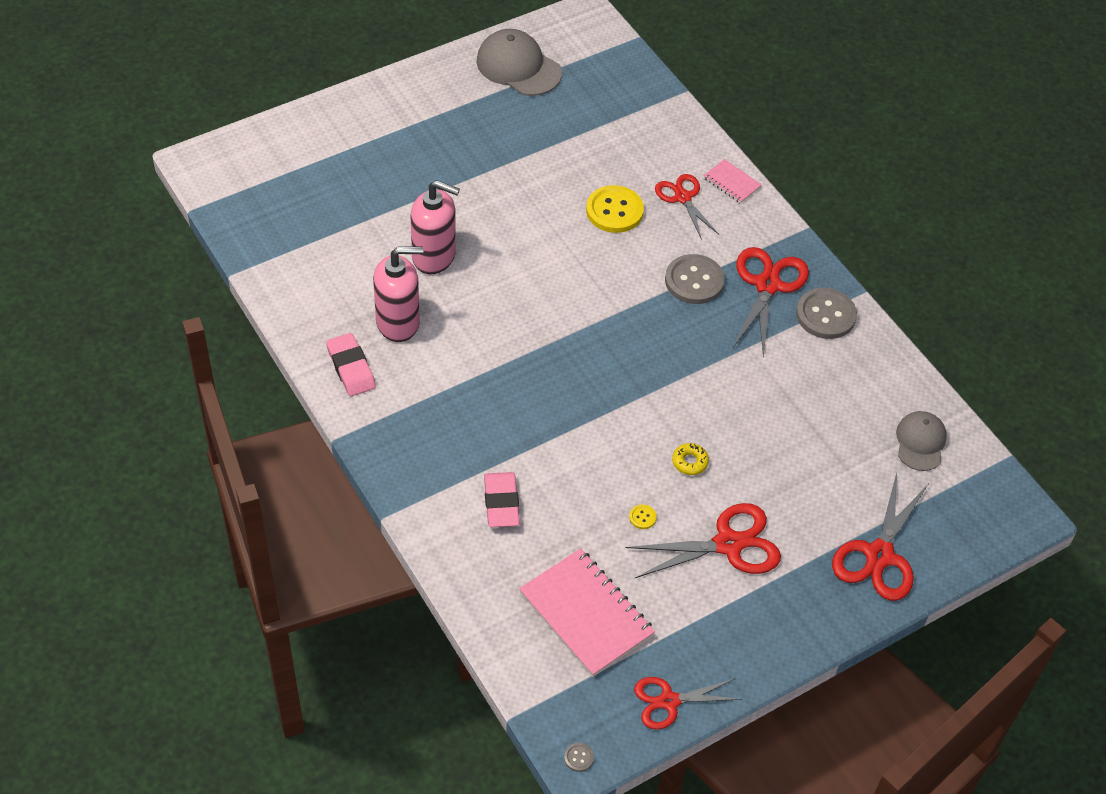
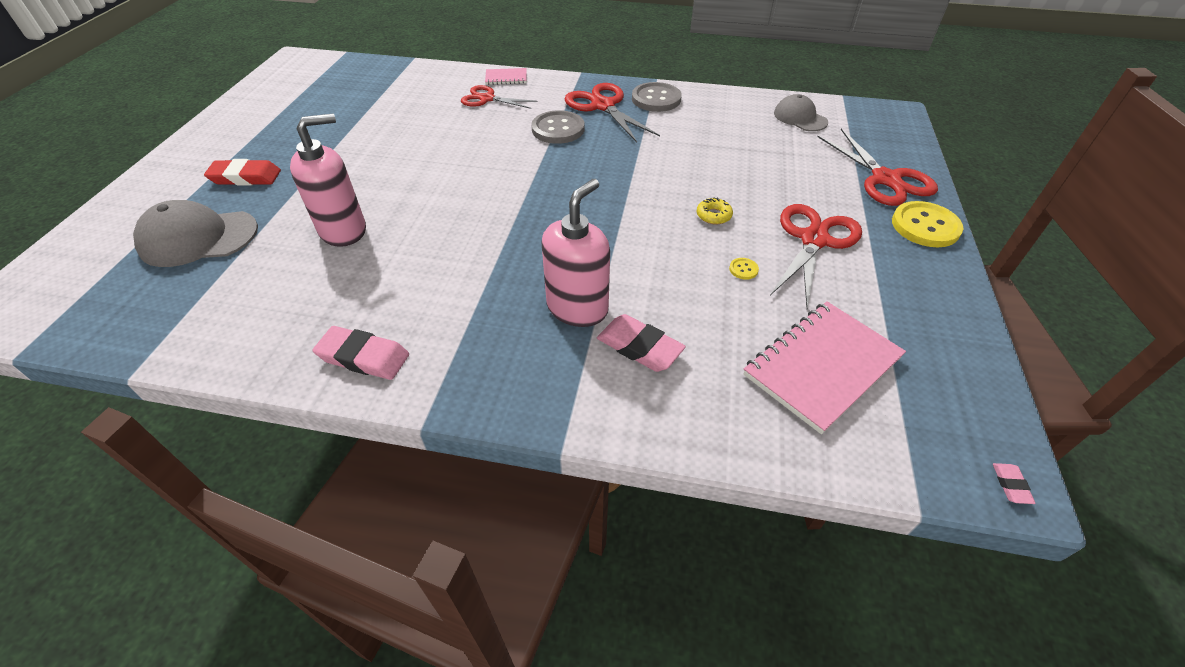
camera: 45 degrees left, 5 degrees down
(398, 322) = (368, 292): pink soap dispenser -> pink soap dispenser (577, 308)
(422, 148) = (245, 177): none -> red eraser
(518, 67) = (274, 100): grey cap -> grey cap (198, 238)
(578, 758) = (1011, 485): grey button -> pink eraser
(586, 614) = (822, 366): pink notebook -> pink notebook turned 45 degrees counterclockwise
(614, 211) = (451, 128): yellow button -> yellow button (925, 226)
(669, 701) = (968, 369): red scissors -> none

